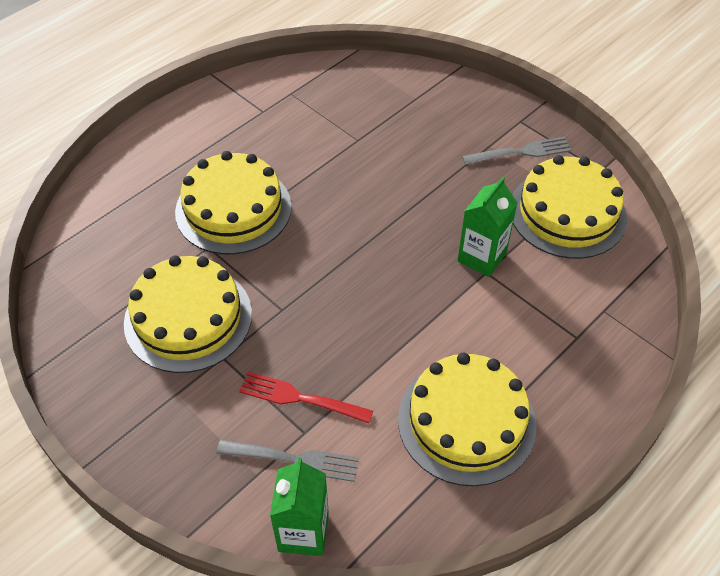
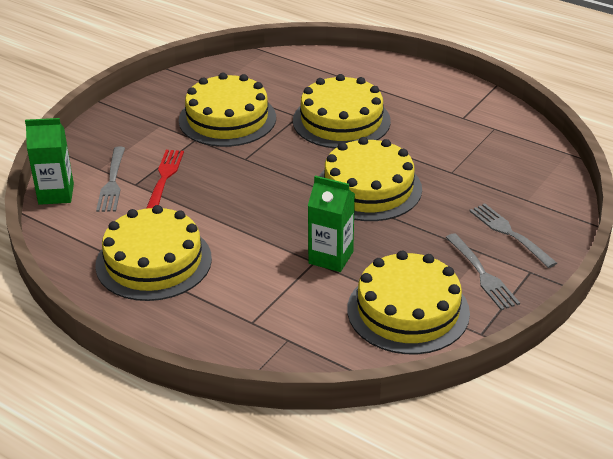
camera: 80 degrees right, 15 degrees down
(370, 208) = (368, 188): none -> yellow cake
(465, 121) = (510, 234): none -> grey fork

